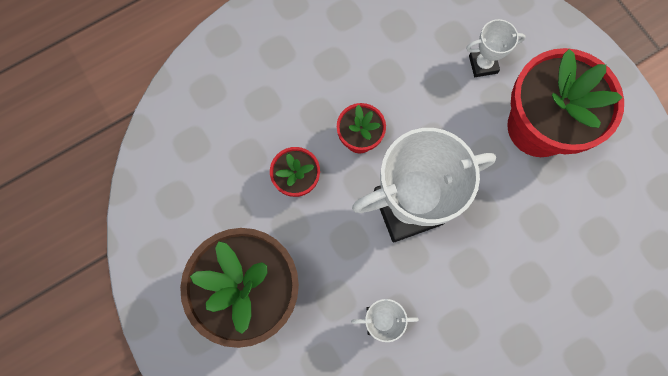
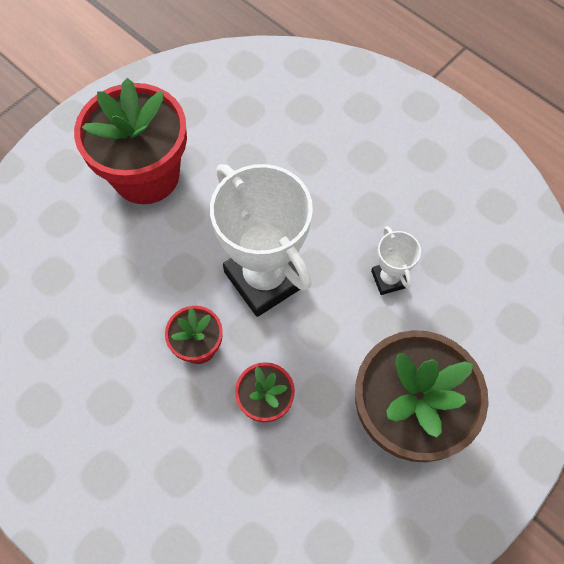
camera: 105 degrees left, 10 degrees down
(483, 64) = (83, 238): white trophy -> none

